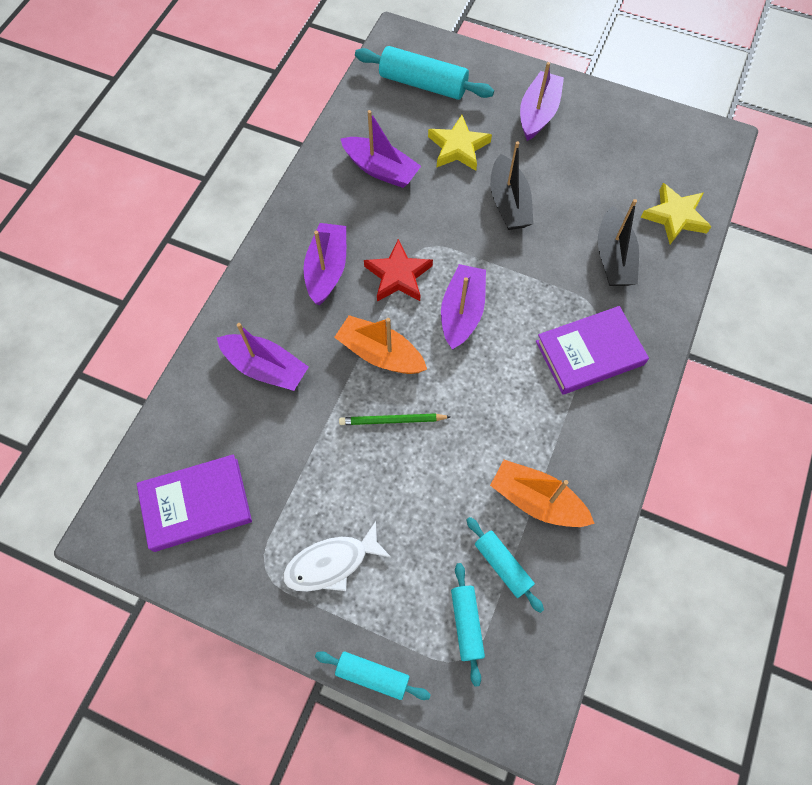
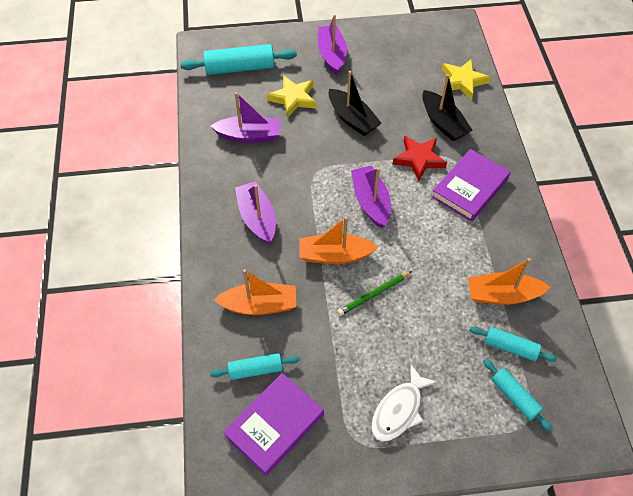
camera: 30 degrees left, 10 degrees down
(266, 368) = (259, 305): purple boat -> orange boat
(372, 675) = (479, 467): turquoise rolling pin -> turquoise rolling pin (255, 370)
(398, 276) = (311, 199): red star -> red star (419, 159)

